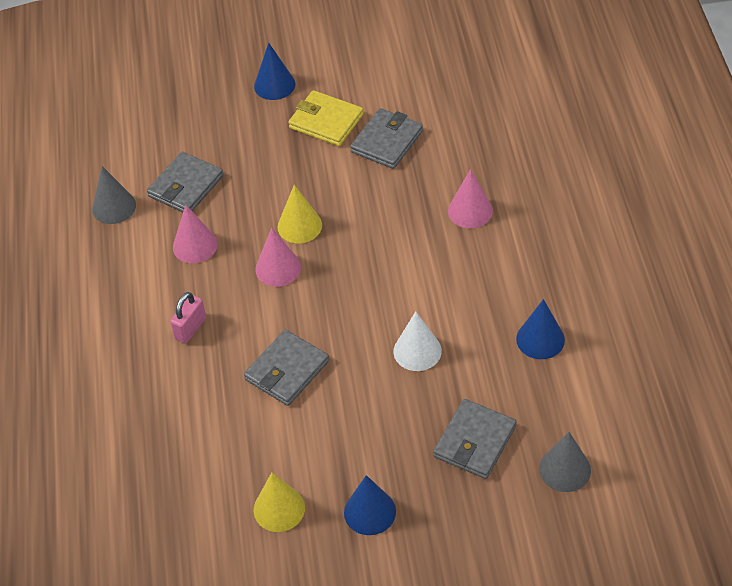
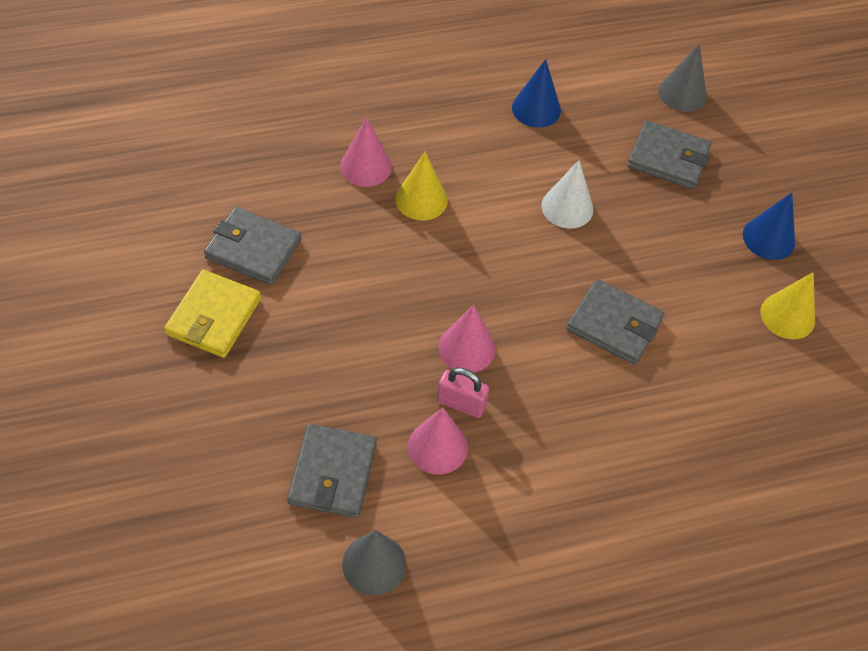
camera: 105 degrees left, 5 degrees up
(186, 186) = (332, 473): grey wallet -> grey wallet turned 75 degrees clockwise
(190, 328) = (571, 433): pink padlock -> pink padlock (461, 404)
(274, 85) = (137, 384): blue cone -> none
(299, 226) = (397, 331): yellow cone -> yellow cone (421, 199)

